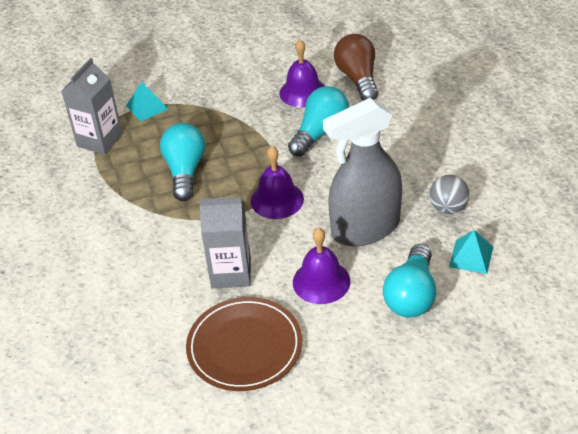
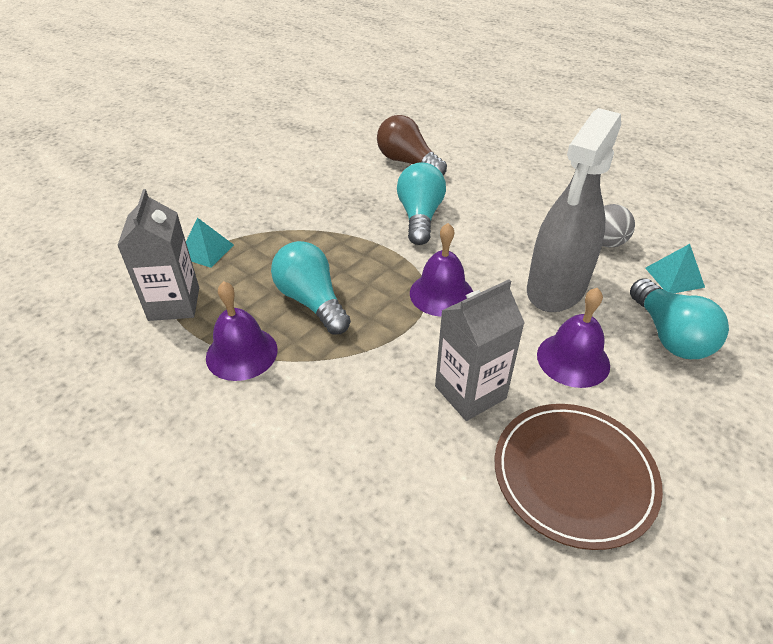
camera: 35 degrees left, 0 degrees up
(303, 92) = (367, 188): purple bell -> purple bell (241, 353)

